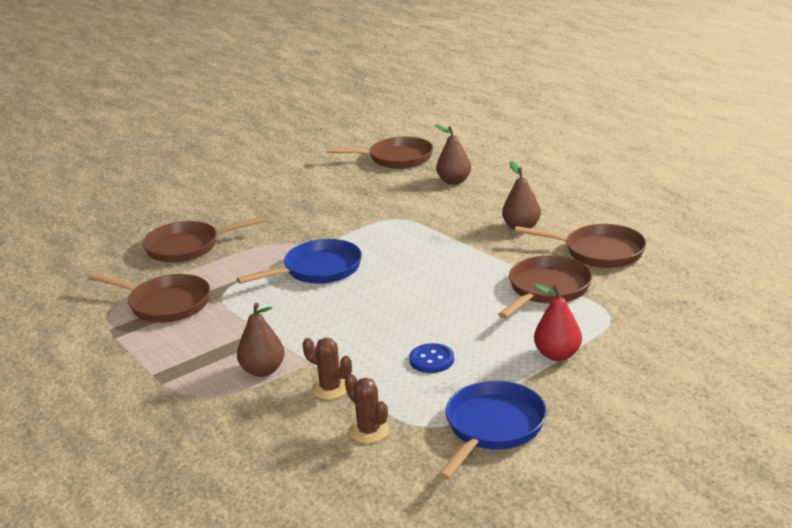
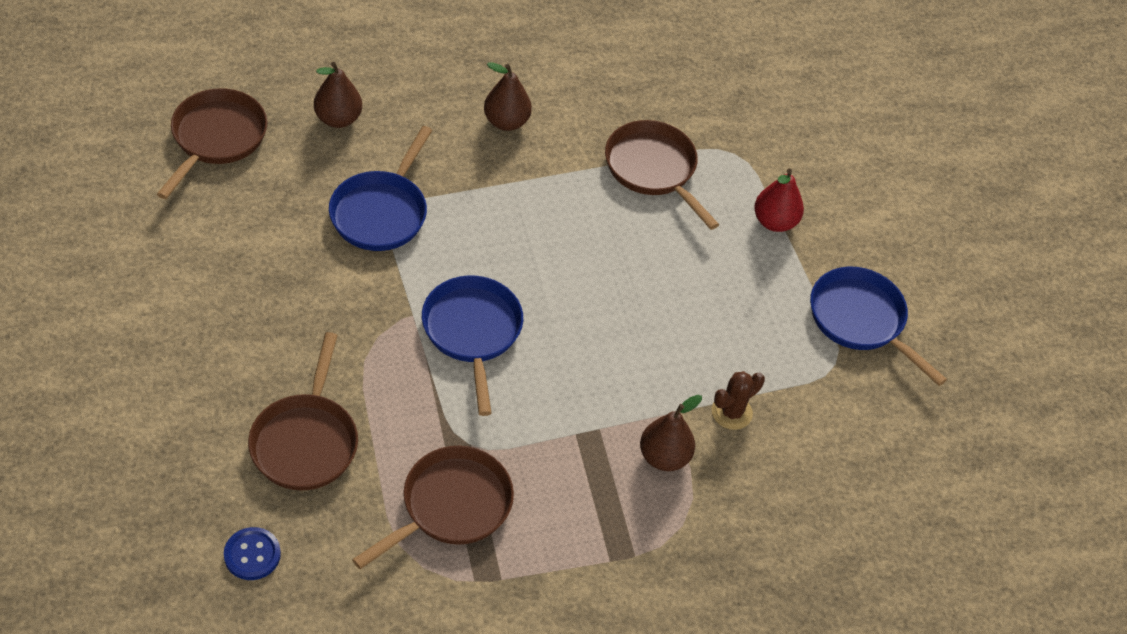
camera: 75 degrees left, 25 degrees up
(369, 431) = (819, 410): brown cactus -> none
(391, 214) = (381, 212): none -> blue pan
(431, 360) = (727, 314): blue button -> blue button (252, 555)
(599, 252) = (606, 94): brown pan -> none

